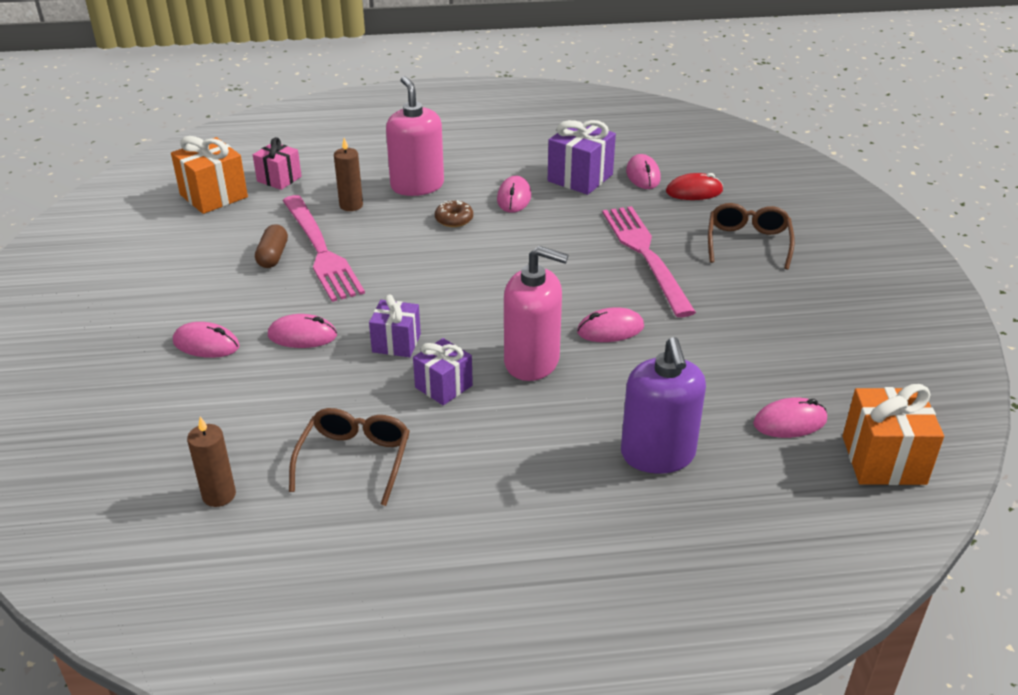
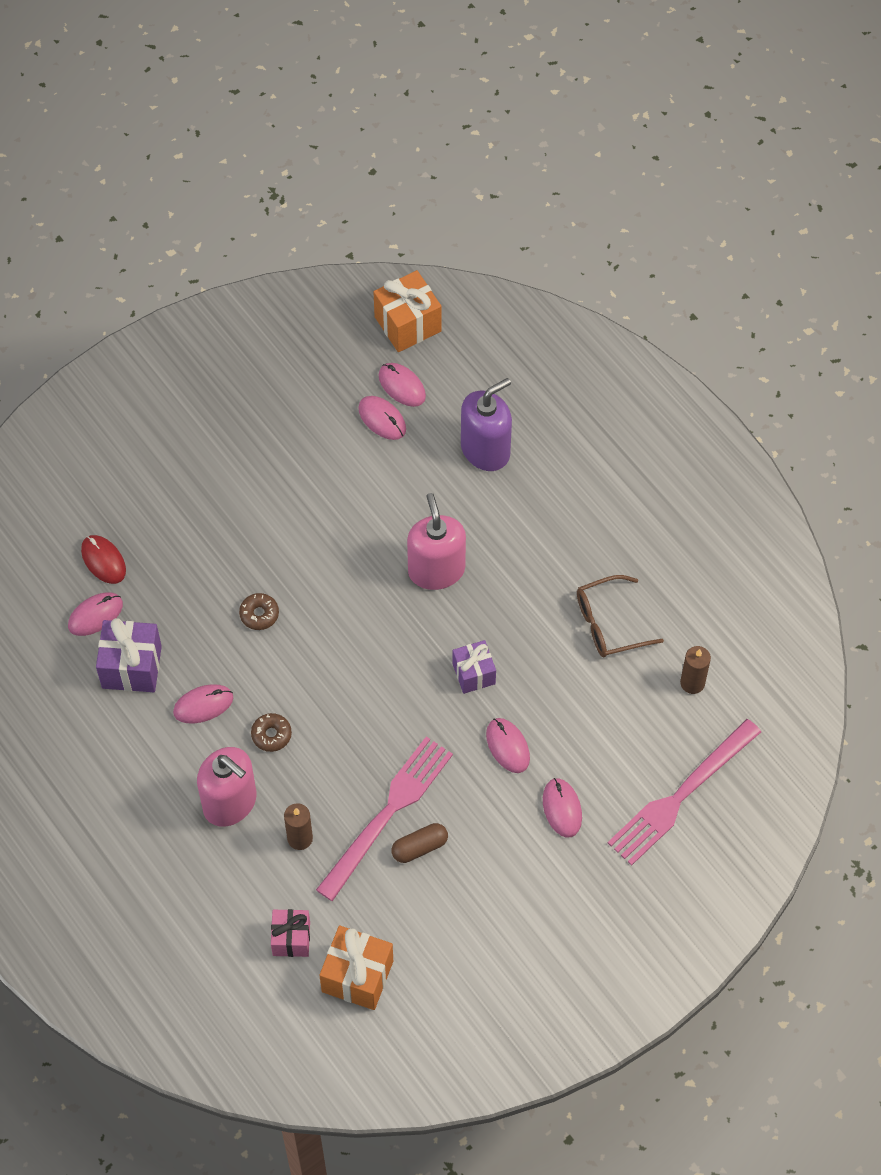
camera: 120 degrees left, 25 degrees up
(417, 186) = (230, 802): pink soap dispenser -> pink soap dispenser turned 90 degrees counterclockwise
(443, 386) = (501, 612): purple gift -> none
(575, 247) = (259, 614): none -> brown donut
(610, 329) = (363, 536): pink mouse -> pink mouse (382, 419)
(646, 255) = (240, 555): pink fork -> pink fork (681, 795)
(748, 242) = (173, 487): brown glasses -> none

